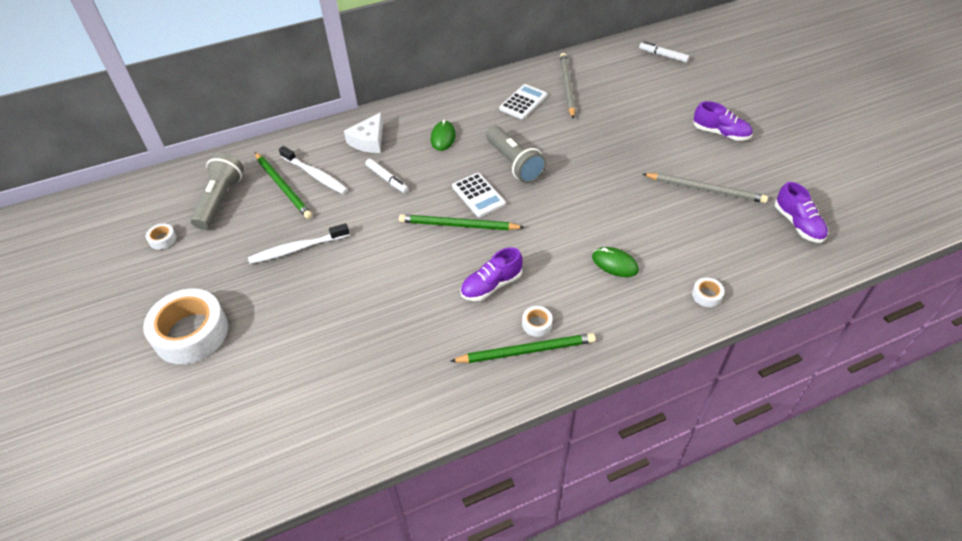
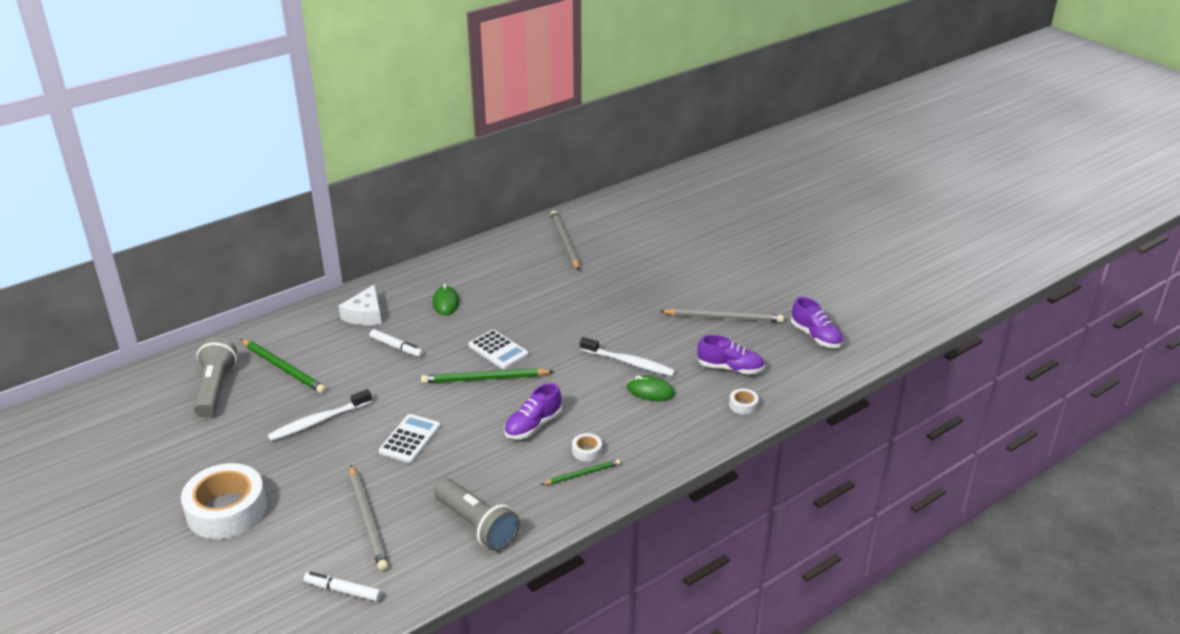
camera: 15 degrees left, 15 degrees down
(163, 239) = (162, 433): white tape -> none
(311, 367) = (368, 520): none -> grey pencil
(315, 175) = (316, 353): white toothbrush -> white toothbrush (629, 362)
(514, 163) = (528, 317): grey flashlight -> grey flashlight (477, 525)
(523, 102) = (522, 261): white calculator -> white calculator (410, 439)
(526, 351) = (582, 474): green pencil -> green pencil, size x0.58
(663, 56) = (656, 204): white marker -> white marker (343, 591)
(720, 133) = (728, 268): purple shoe -> purple shoe (730, 368)

